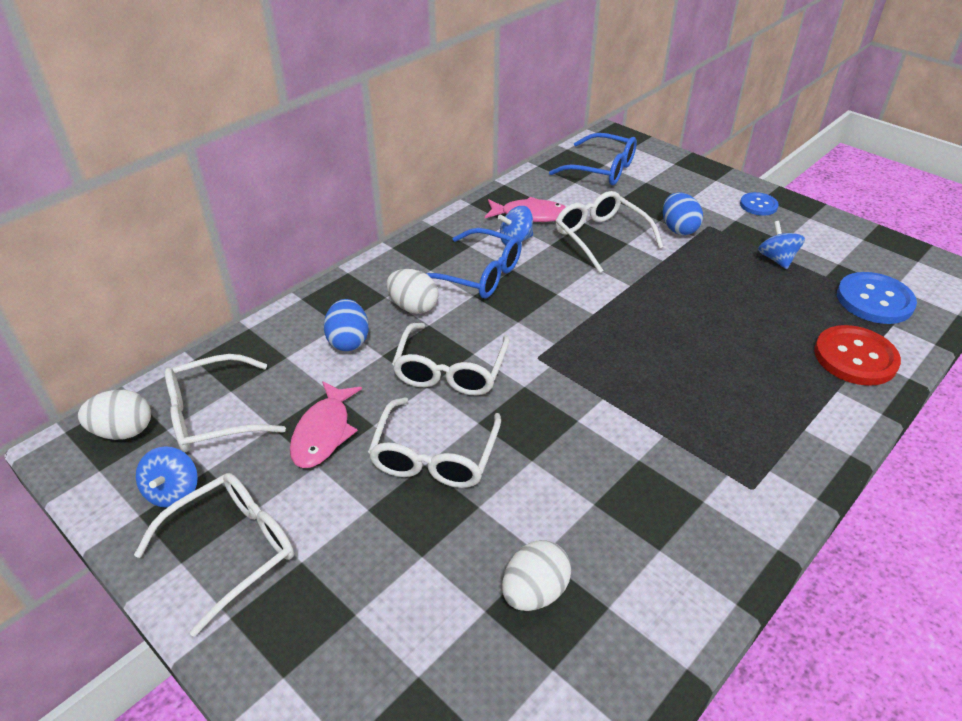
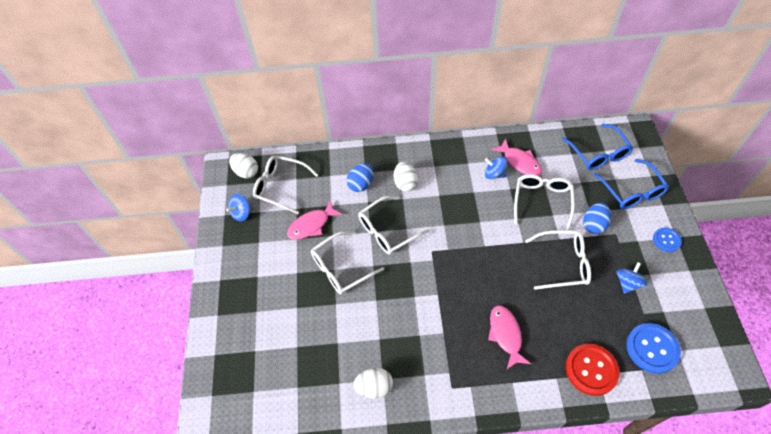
camera: 45 degrees right, 15 degrees up
(233, 549) = (241, 253): white glasses -> white glasses (563, 263)
(479, 275) = (454, 184): blue glasses -> blue glasses (632, 191)
(534, 592) = (320, 354): white egg -> white egg (374, 387)
(732, 386) = (505, 335): none -> pink fish

